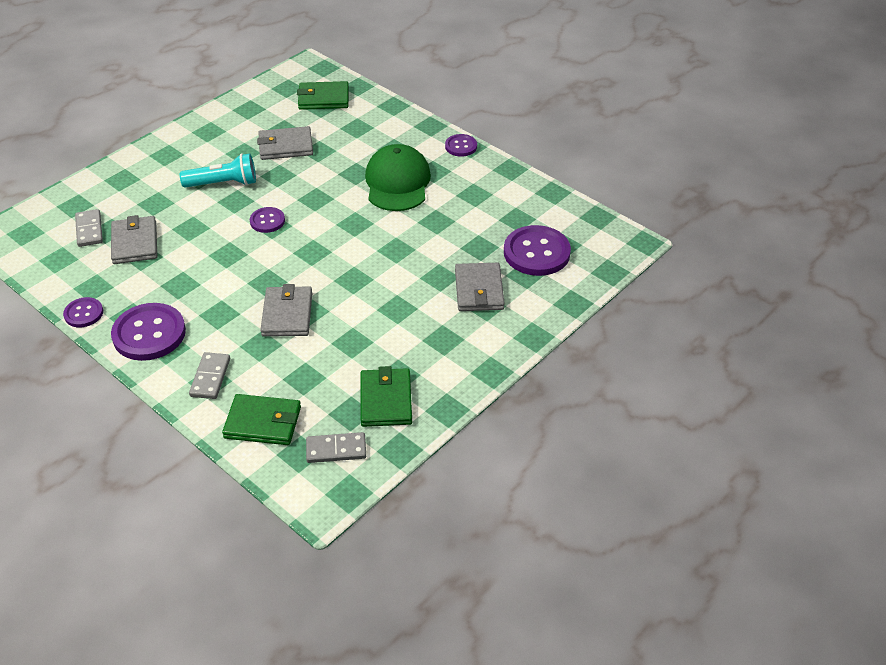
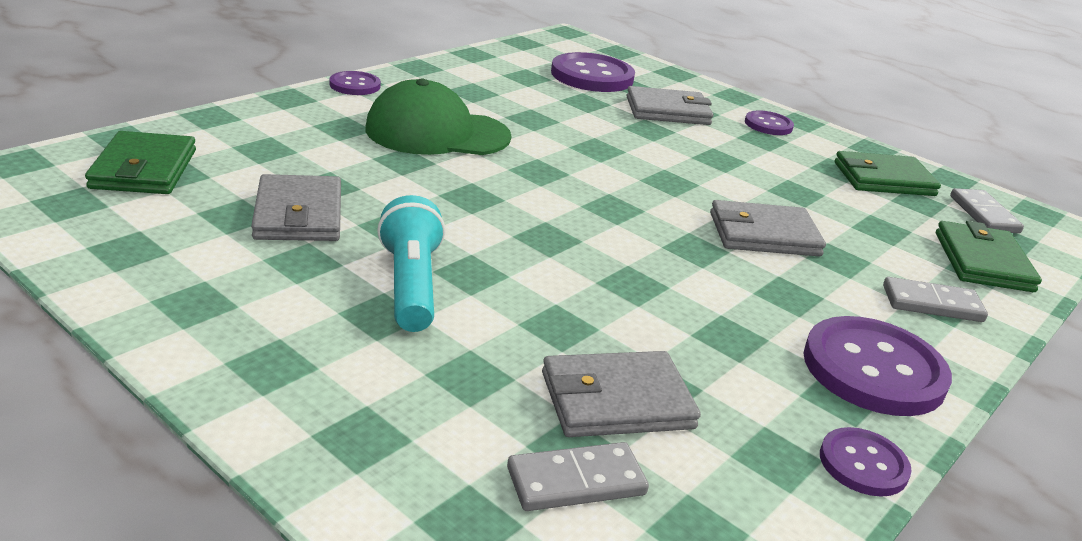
camera: 95 degrees left, 15 degrees down
(267, 221) = (535, 242): purple button -> purple button (768, 125)

